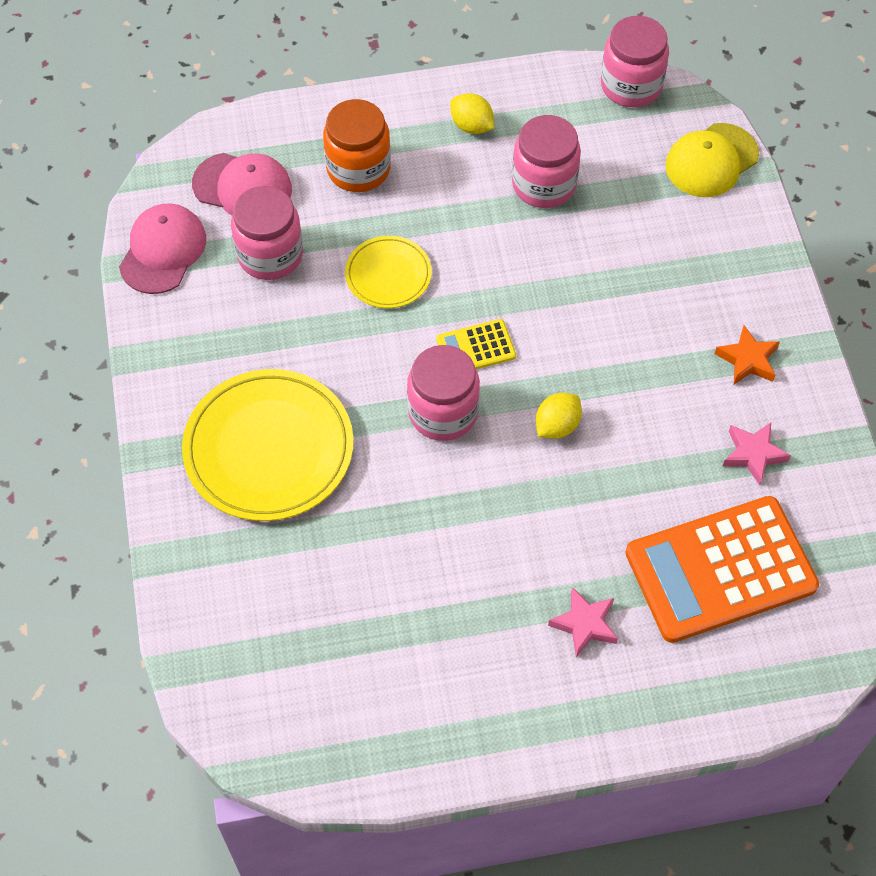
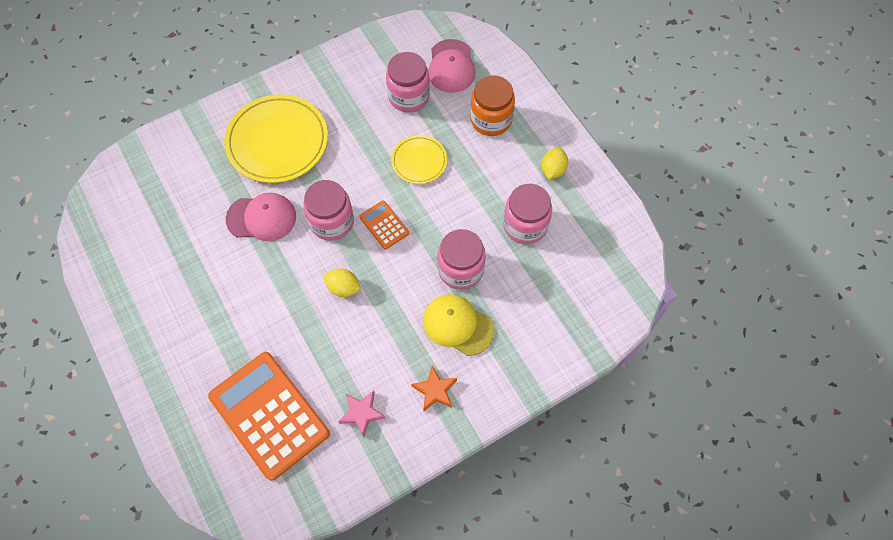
camera: 70 degrees right, 5 degrees up
(163, 251) = (390, 45): pink cap -> pink cap (261, 218)
(476, 348) = (384, 225): yellow calculator -> orange calculator
(584, 624) = (209, 344): pink star -> none
(631, 85) = (633, 254): pink jar -> pink jar (460, 269)
(711, 161) = (592, 323): yellow cap -> yellow cap (458, 325)

